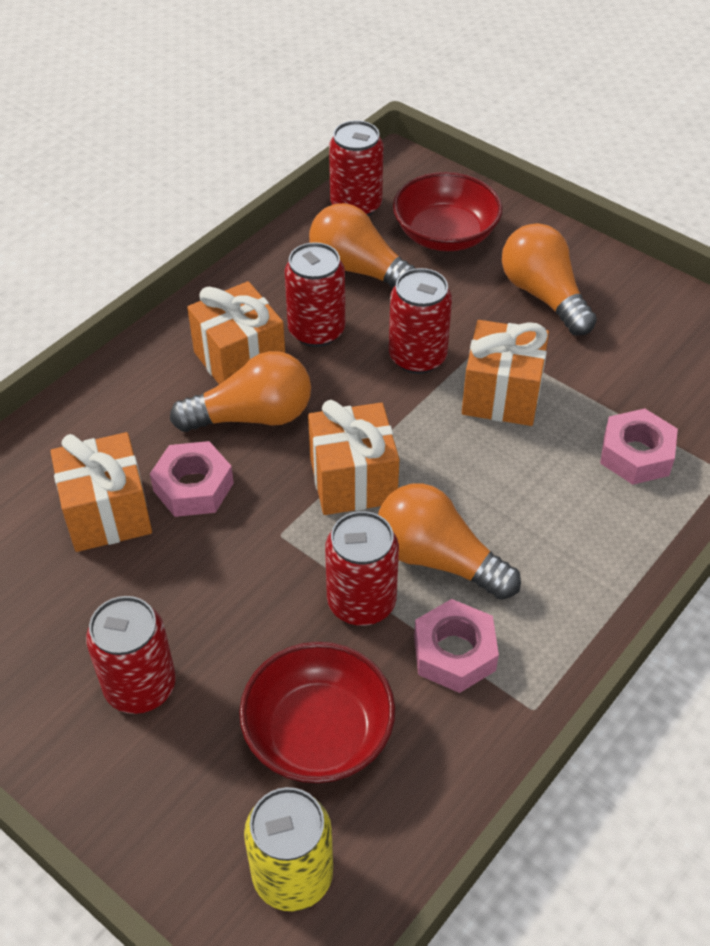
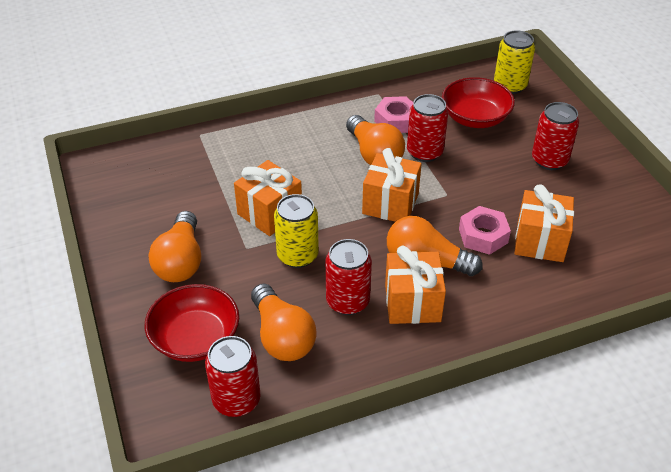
camera: 150 degrees left, 5 degrees down
(417, 357) = (297, 255): red can -> yellow can
(636, 455) = (232, 157): pink nut -> none

